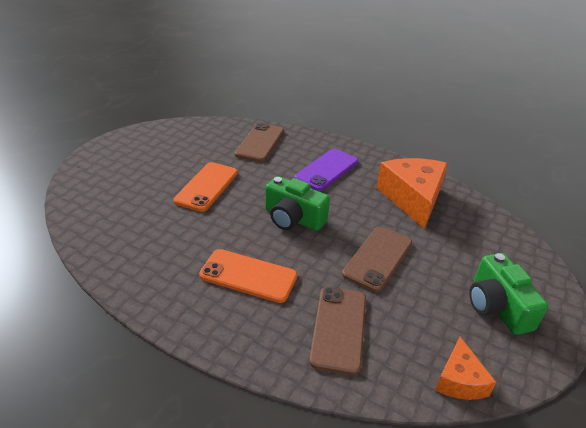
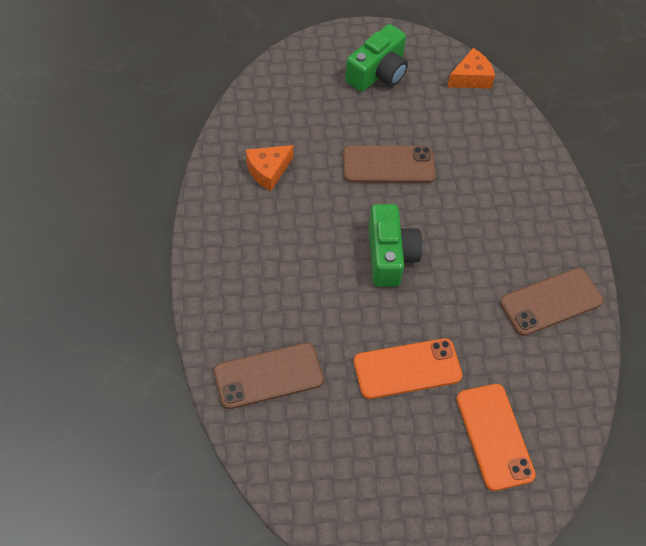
camera: 125 degrees left, 20 degrees up
(248, 276) = (495, 246): orange phone -> orange phone (494, 436)
(327, 170) = (274, 270): purple phone -> none
(339, 328) = (490, 159): brown phone -> brown phone (551, 302)
(412, 198) = (268, 171): orange cheese -> orange cheese, size x0.53

